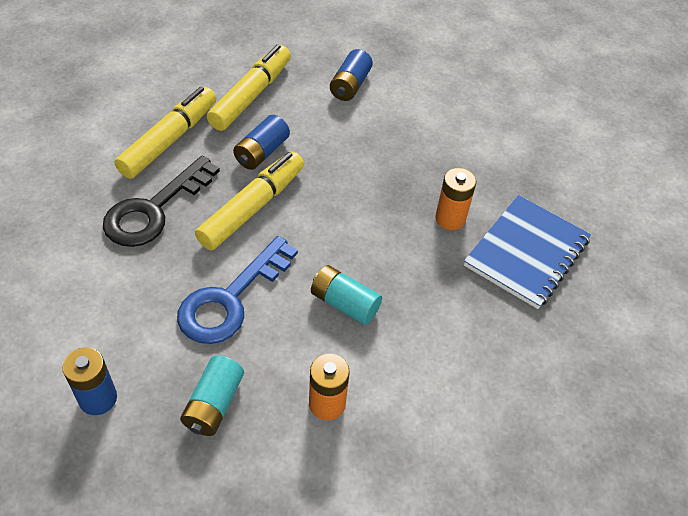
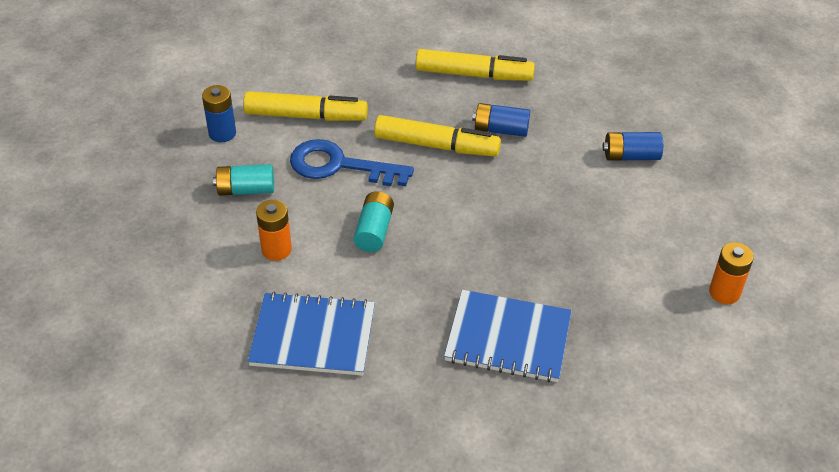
camera: 70 degrees right, 5 degrees down
(154, 209) = (398, 95): black key -> none
(251, 95) = (562, 100): yellow marker -> yellow marker (305, 116)
(450, 218) = (512, 272): orange battery -> orange battery (724, 292)
(468, 410) = (313, 336): none -> blue notebook

